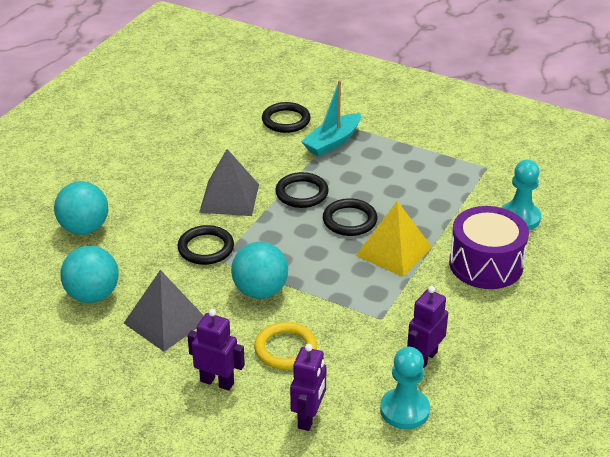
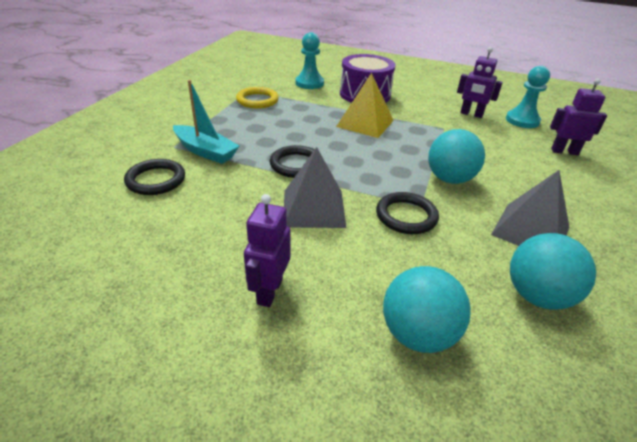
camera: 100 degrees left, 0 degrees up
(217, 382) = (573, 193): purple robot -> purple robot (269, 291)
(285, 349) = (507, 163): yellow ring -> yellow ring (257, 100)
(349, 220) = (332, 141): black ring -> none

